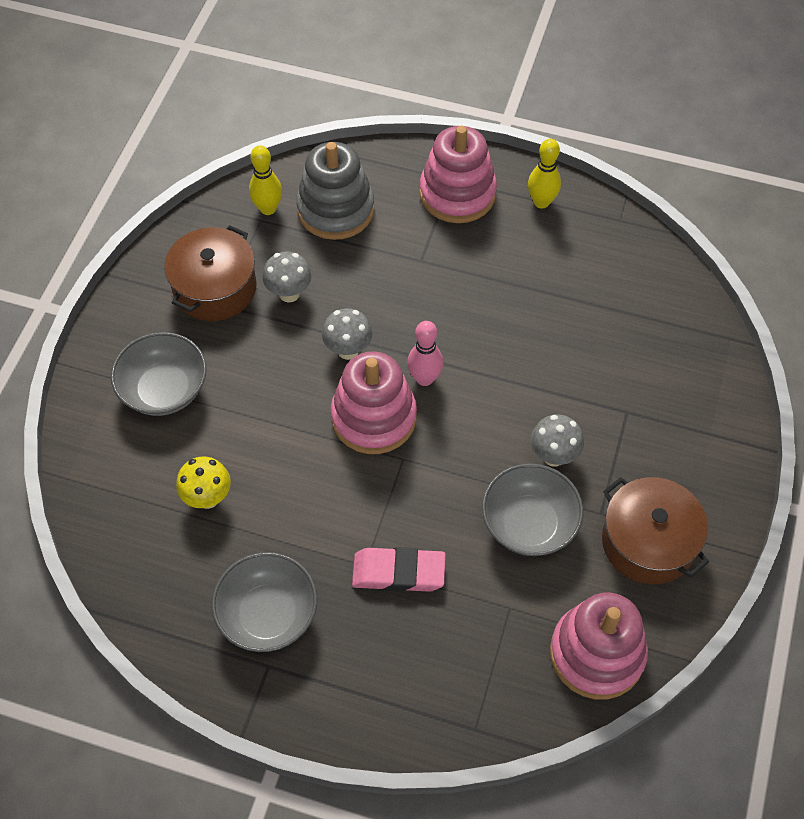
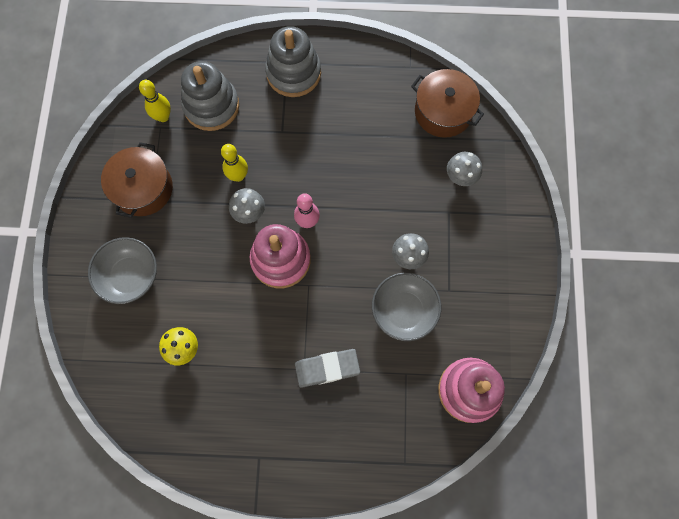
camera: 15 degrees left, 15 degrees up
(268, 614) = (248, 422): grey bowl -> none
(289, 293) = (197, 180): grey mushroom -> grey mushroom (460, 178)
(398, 572) = (327, 368): pink eraser -> grey eraser
(457, 194) = (293, 73): pink stacking toy -> grey stacking toy
(541, 202) = (353, 66): yellow bowling pin -> yellow bowling pin (238, 176)
(648, 542) = (483, 303): brown pot -> brown pot (443, 112)

